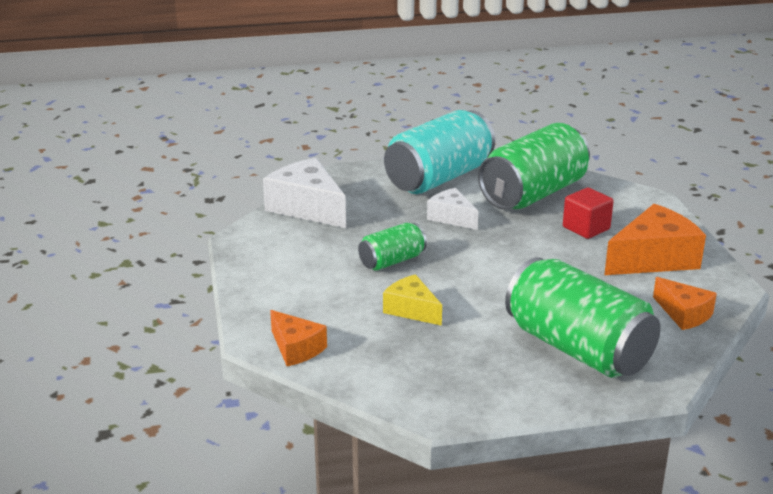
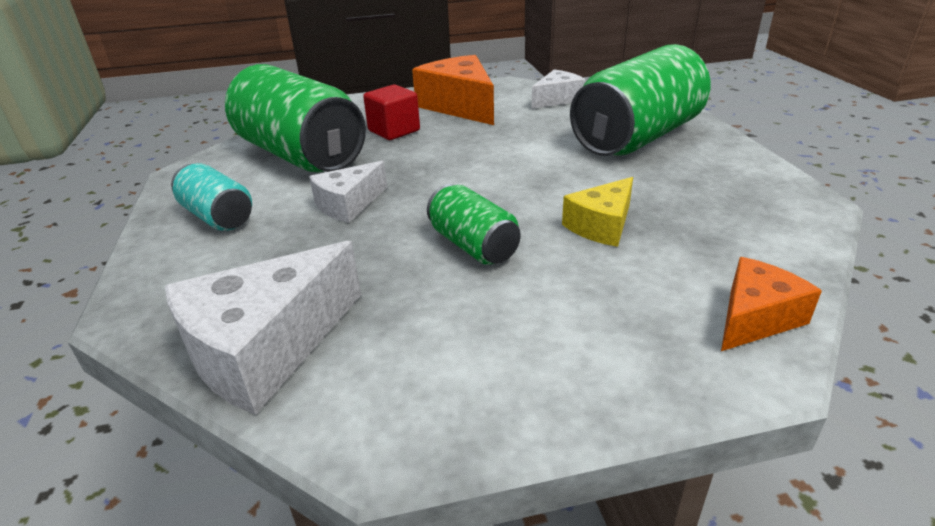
camera: 90 degrees left, 5 degrees up
(439, 178) = (218, 217): turquoise can -> turquoise can, size x0.51
(684, 314) = (557, 99): orange cheese -> white cheese

